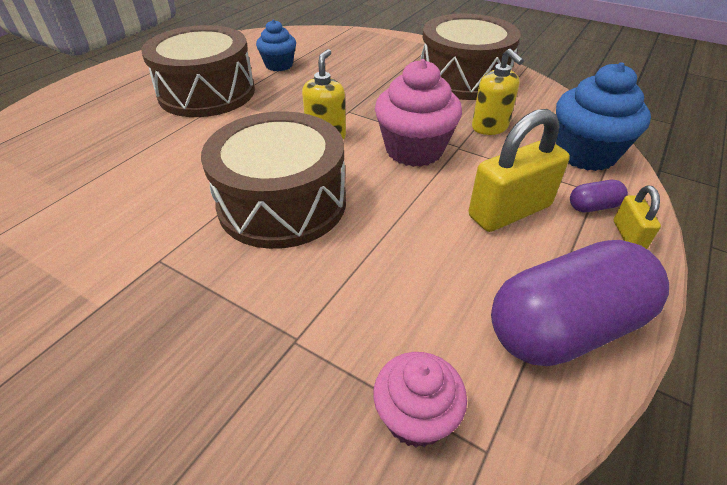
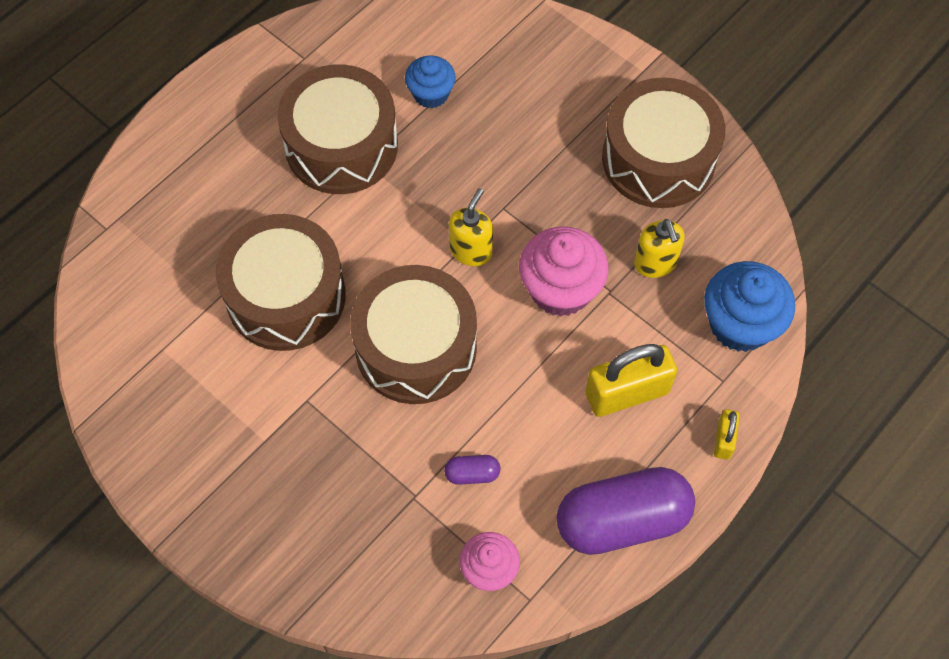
camera: 10 degrees right, 20 degrees up
(146, 181) = (286, 296): none -> brown drum
(593, 206) = (710, 400): purple capsule -> purple capsule (472, 474)

